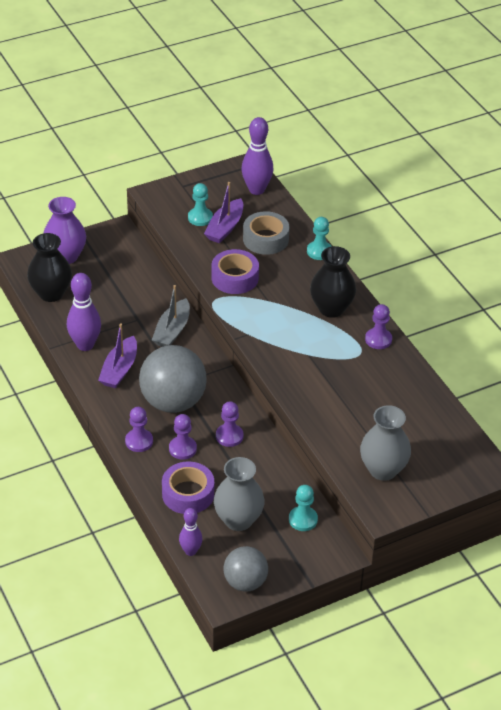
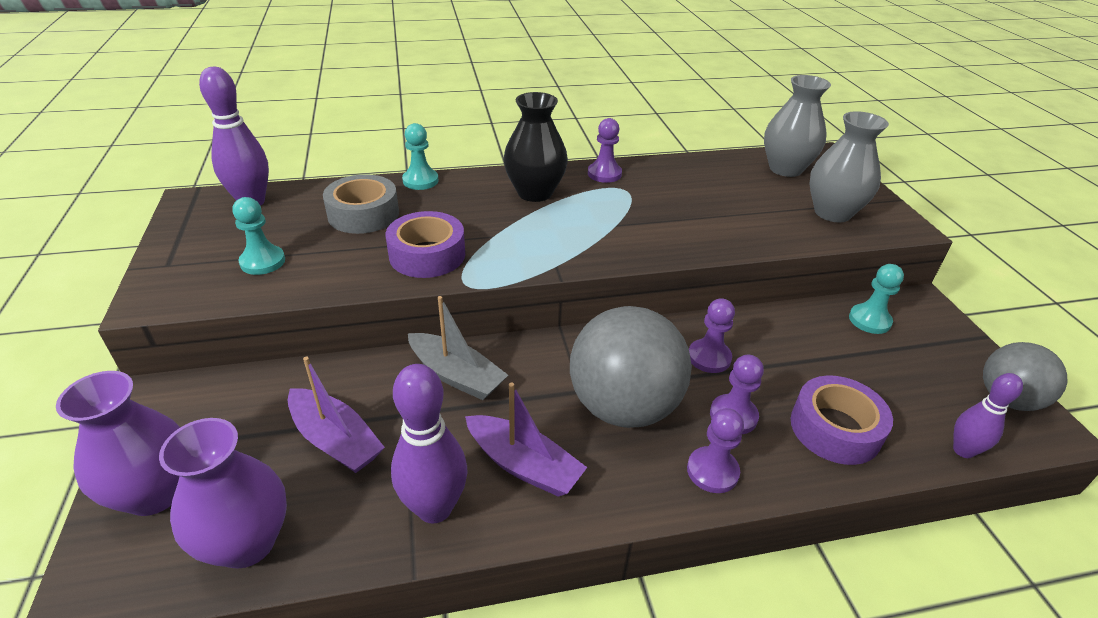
camera: 75 degrees left, 5 degrees down
(51, 293) = (247, 542): black vase -> purple vase
(225, 228) = (308, 243): purple boat -> purple boat (335, 440)
(238, 520) = (882, 382): grey vase -> grey vase (785, 169)

